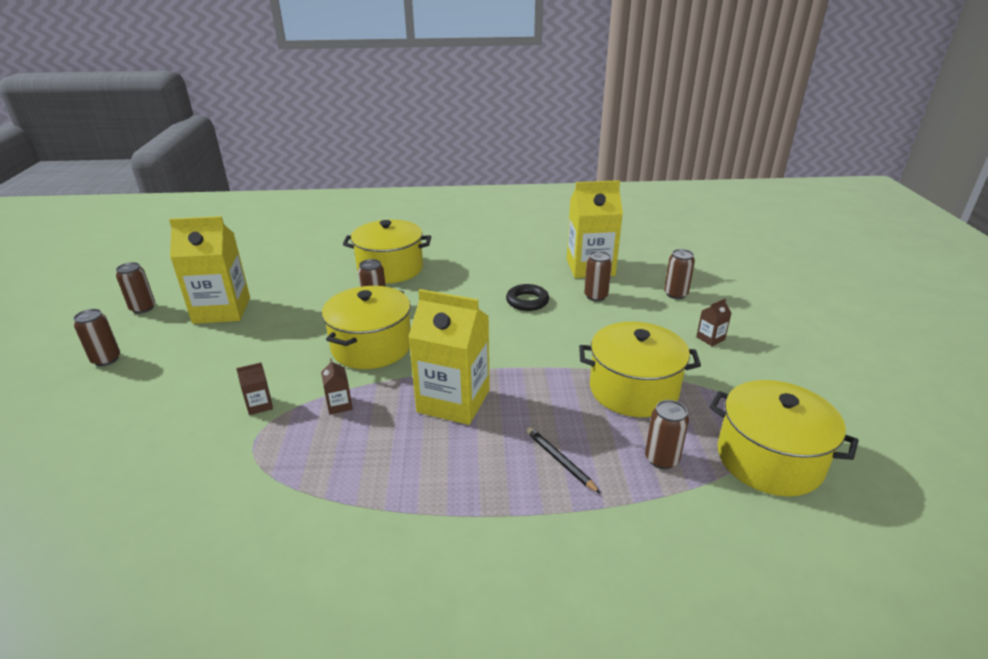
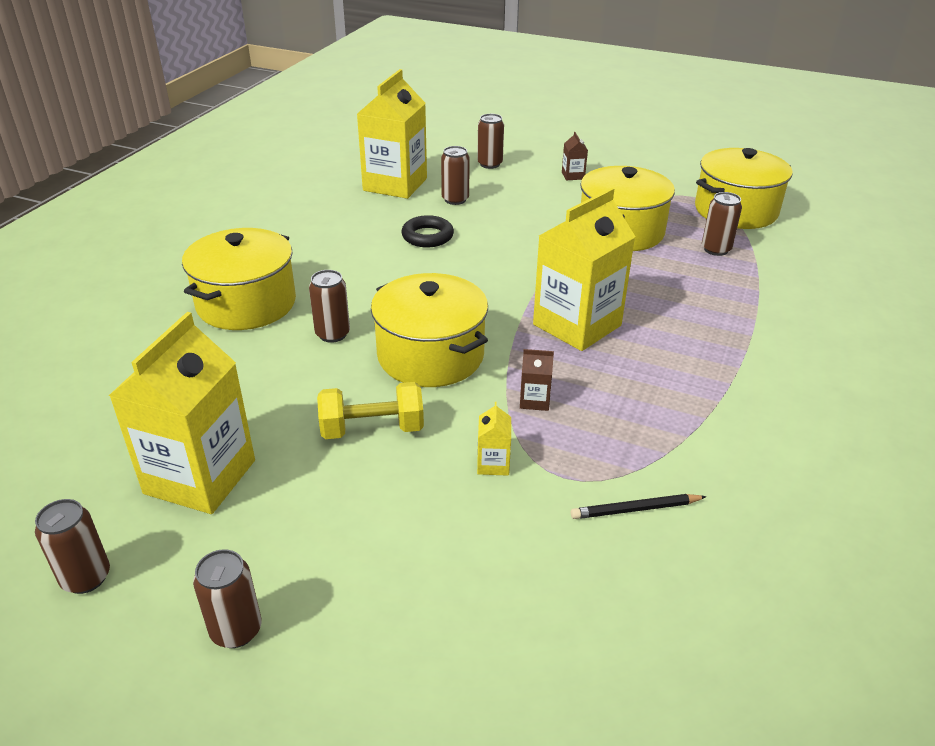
camera: 65 degrees left, 5 degrees up
(260, 405) = (493, 464): brown carton -> yellow carton
(281, 349) = (372, 429): none -> yellow dumbbell
(560, 461) = (696, 293): black pencil -> black pencil (635, 509)

